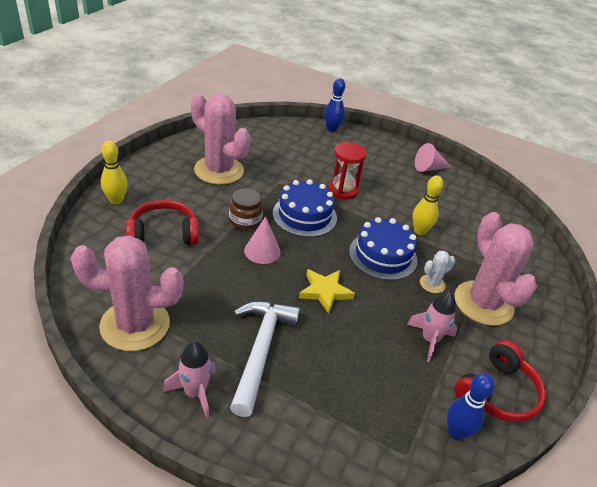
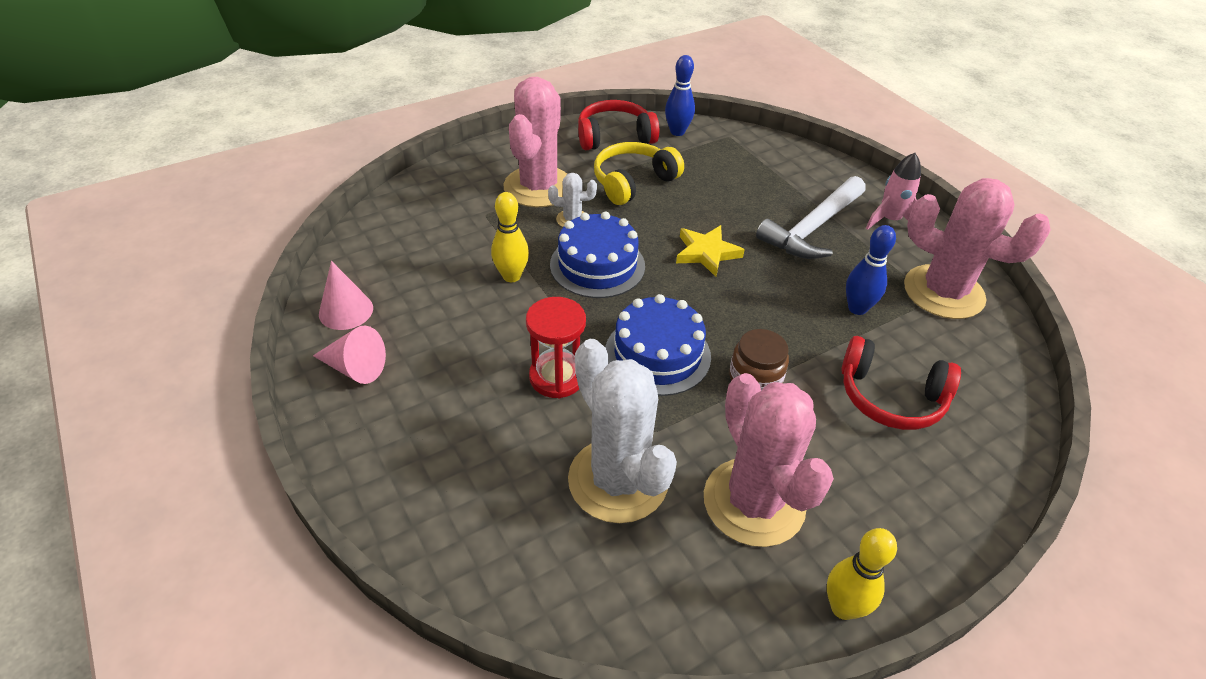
camera: 145 degrees left, 5 degrees up
(116, 200) = (965, 492): yellow bowling pin -> yellow bowling pin (843, 607)
(262, 251) = (755, 323): pink cone -> pink cone (346, 311)
(281, 162) = (618, 480): none -> white cactus
(332, 129) = (426, 545): blue bowling pin -> blue bowling pin (857, 308)
(429, 340) = (633, 182): pink rocket -> yellow headphones

